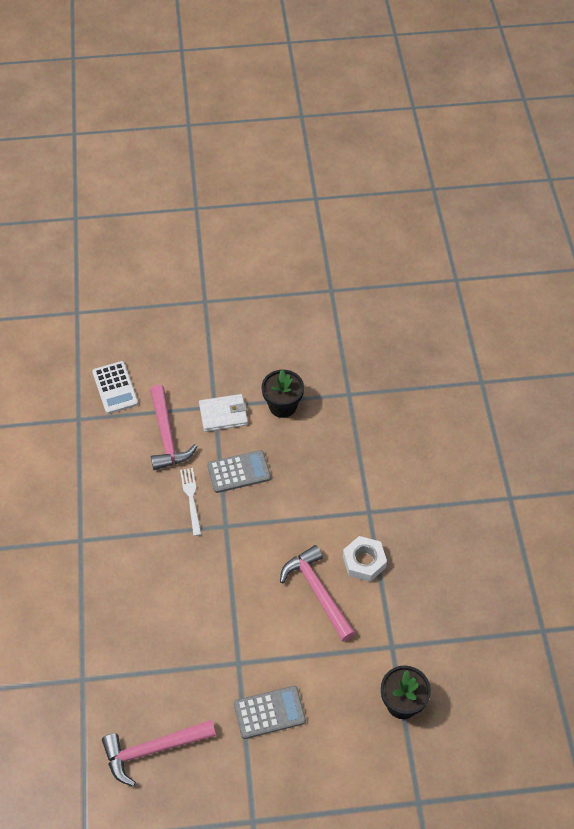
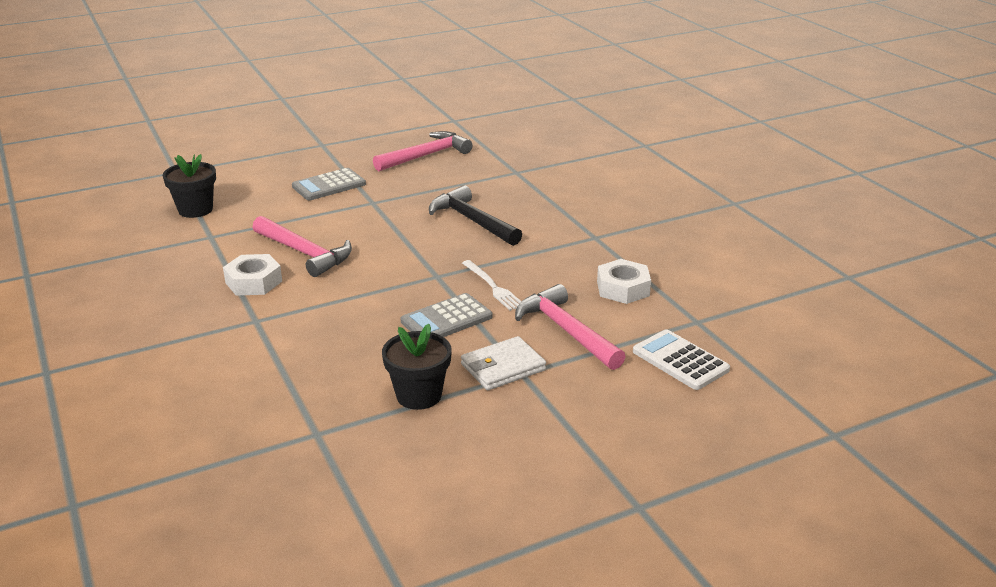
camera: 160 degrees right, 25 degrees down
(102, 468) = (623, 288): none -> white nut
(165, 599) = (472, 221): none -> black hammer

